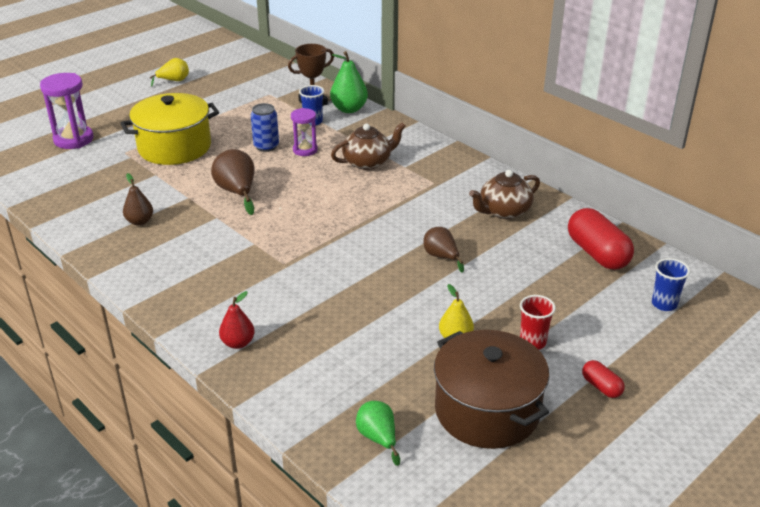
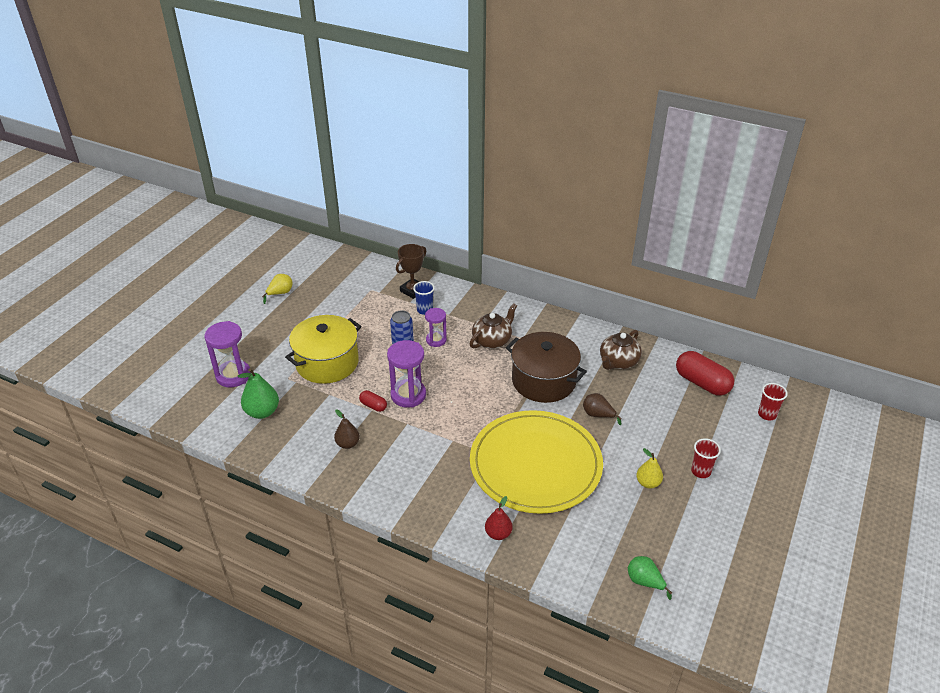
camera: 20 degrees left, 5 degrees up
(237, 192) = (408, 395): brown pear -> purple hourglass
(331, 287) = (535, 464): none -> yellow plate
(349, 109) = (446, 291): green pear -> green pear (262, 412)
(487, 410) = (702, 536): brown pot -> brown pot (543, 381)
(601, 387) = (763, 494): red capsule -> red capsule (373, 406)
(664, 304) = (767, 414): blue cup -> red cup

